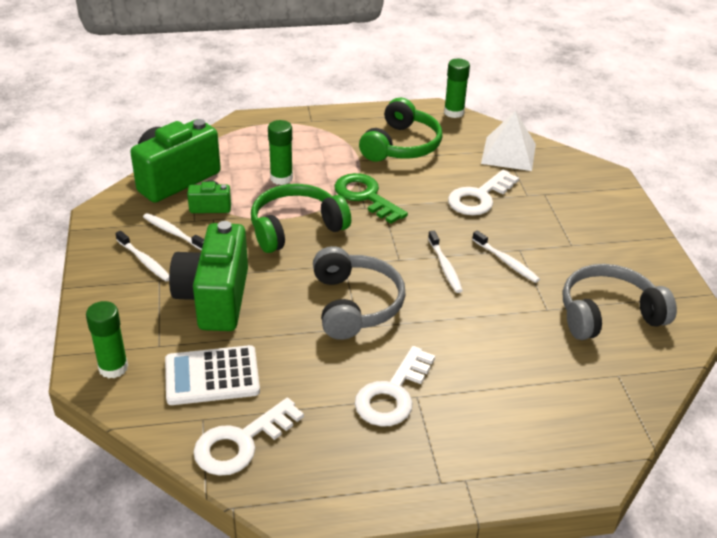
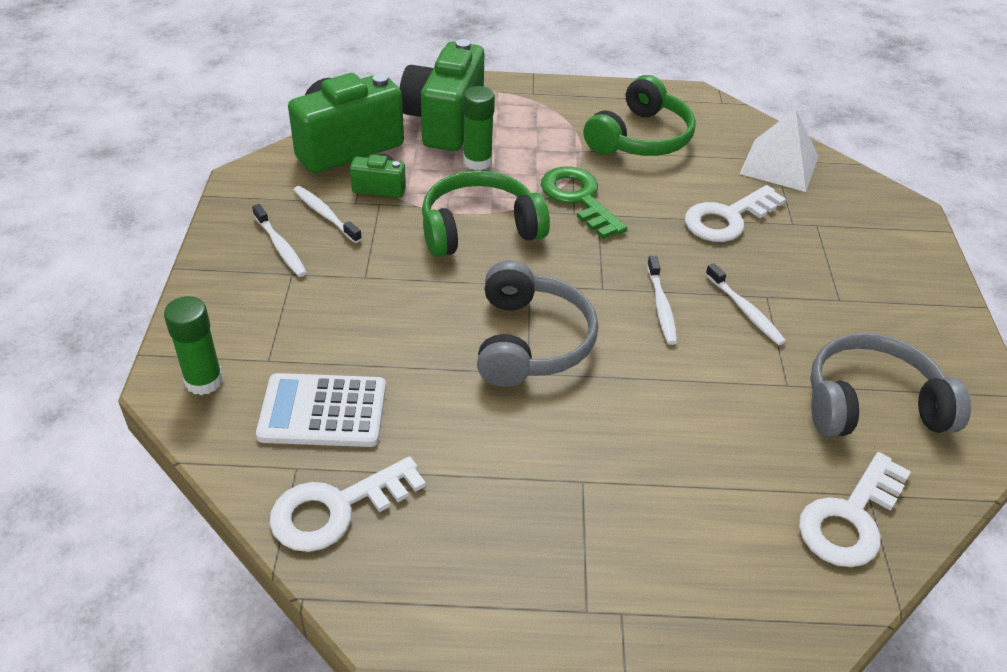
camera: 10 degrees right, 5 degrees up
(214, 299) = (353, 308): green camera -> green camera (444, 122)
(393, 394) = (551, 472): white key -> white key (850, 518)
(454, 112) = (718, 103): green glue stick -> none

